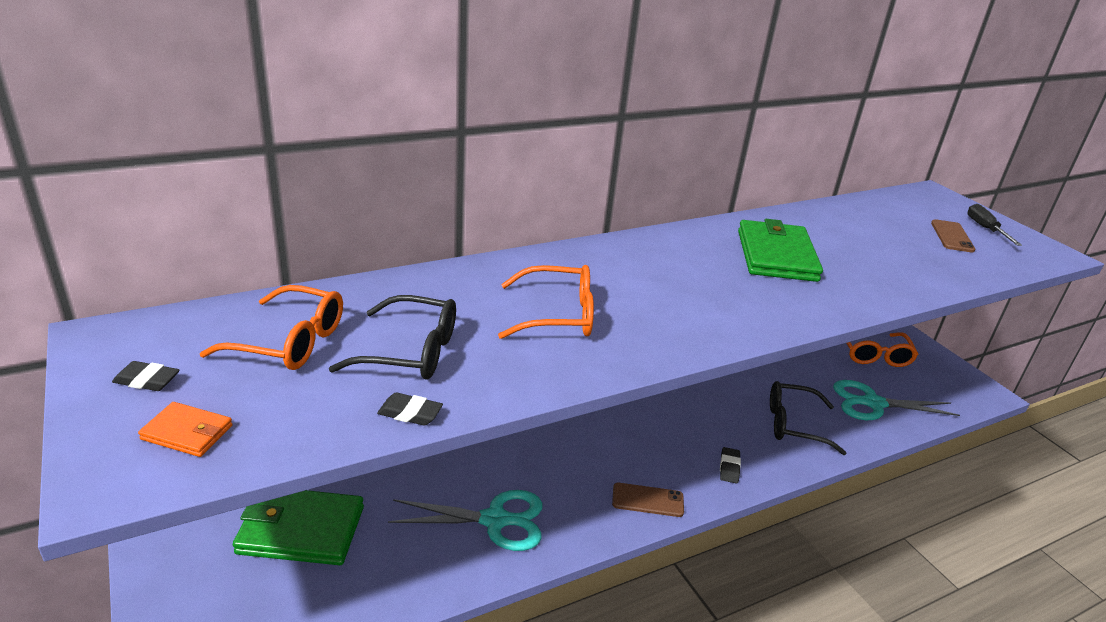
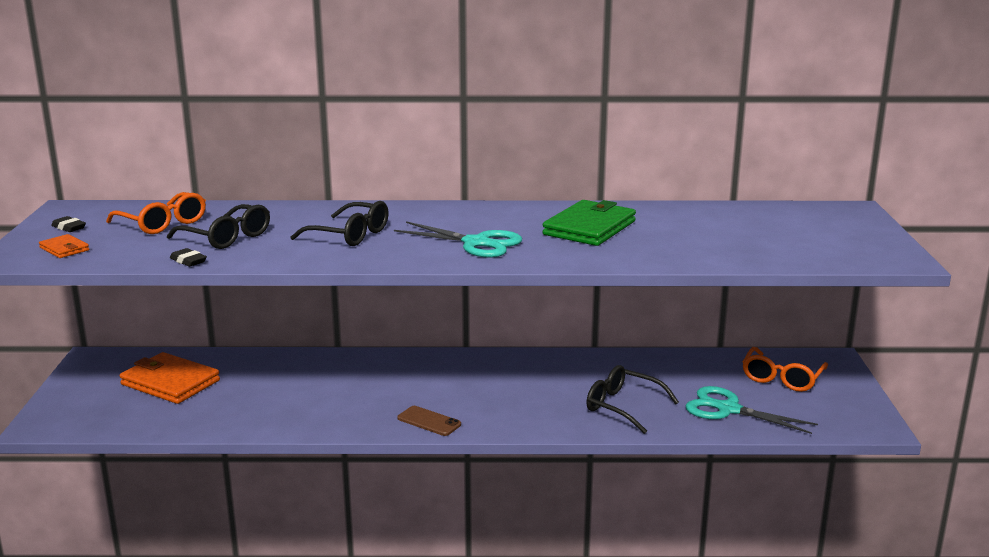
camera: 30 degrees right, 10 degrees down
(301, 530) = (170, 382): green wallet -> orange wallet
(494, 520) = (300, 406): turquoise scissors -> turquoise scissors (476, 243)
(558, 315) = (350, 235): orange glasses -> black glasses
(729, 468) = (523, 419): black eraser -> none
(952, 236) = (803, 237): brown phone -> none
(985, 229) = (857, 237): black screwdriver -> none

